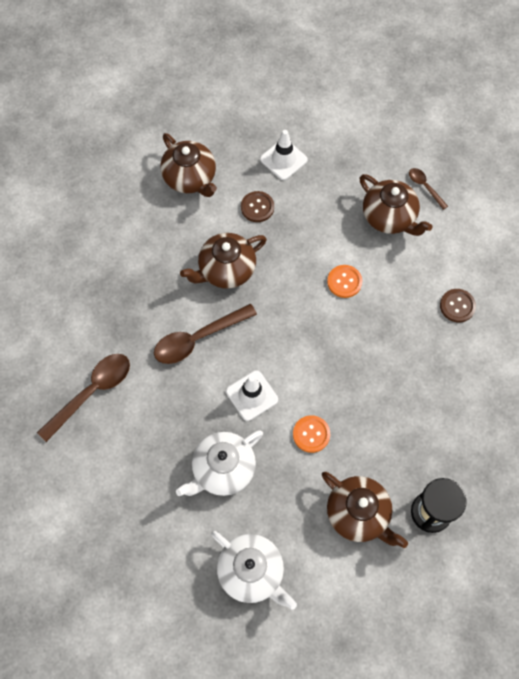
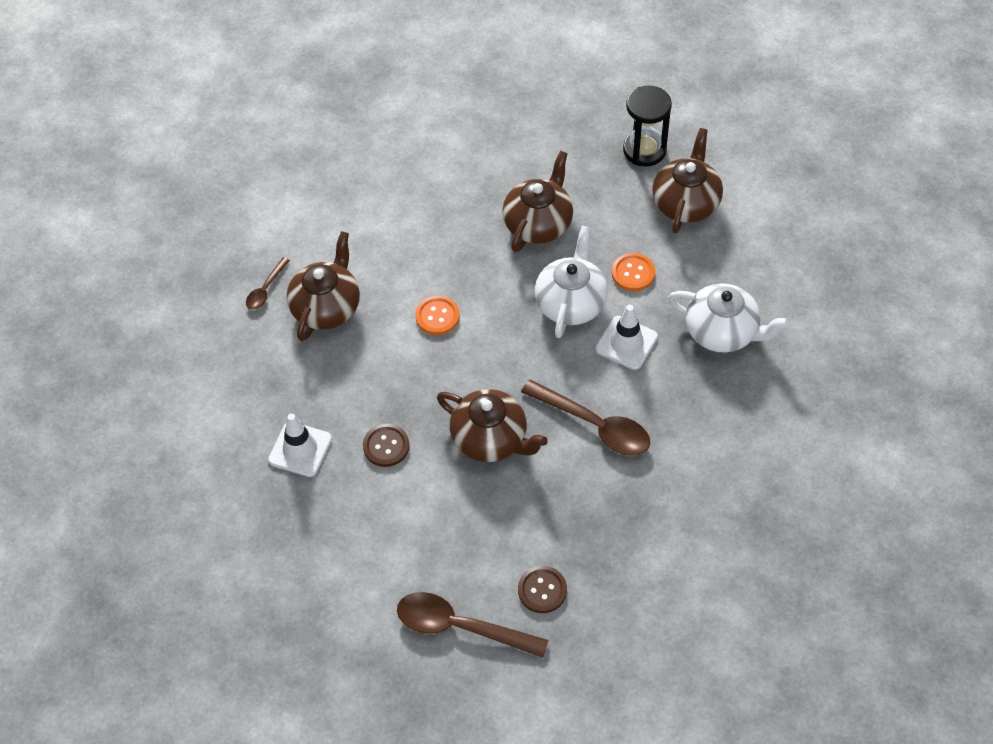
camera: 115 degrees left, 10 degrees down
(92, 392) = (726, 499): brown spoon -> brown spoon (460, 627)
(190, 178) = (383, 542): brown teapot -> brown teapot (538, 223)
(252, 572) = (801, 262): white teapot -> white teapot (571, 303)
(457, 306) = (407, 206): brown button -> brown button (542, 590)

